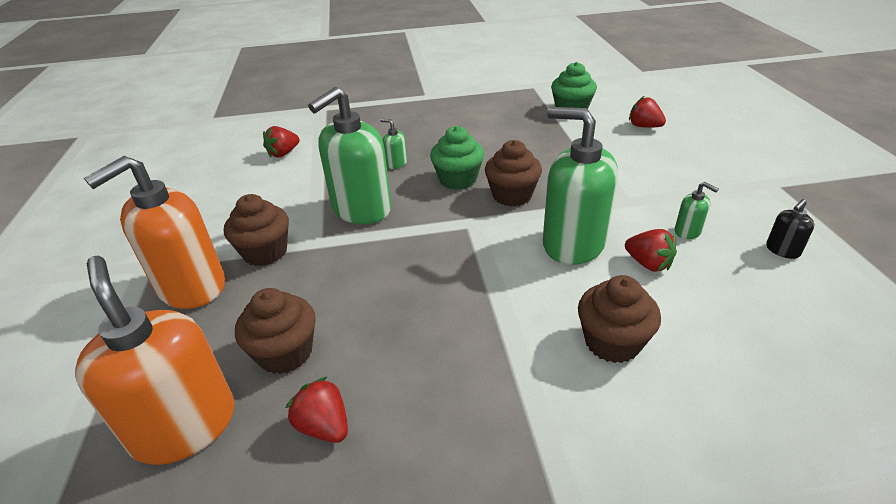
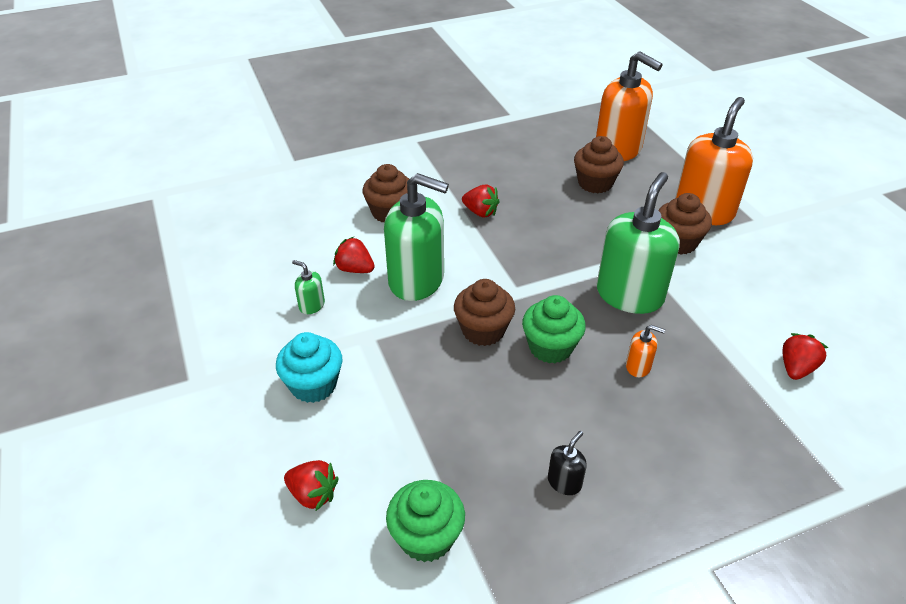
camera: 165 degrees right, 5 degrees up
(324, 426) = (545, 158): red strawberry -> red strawberry (480, 212)
(396, 163) = (638, 366): green soap dispenser -> orange soap dispenser
(662, 174) = (313, 385): none -> turquoise cupcake
(782, 250) = (237, 295): black soap dispenser -> black soap dispenser (564, 482)

